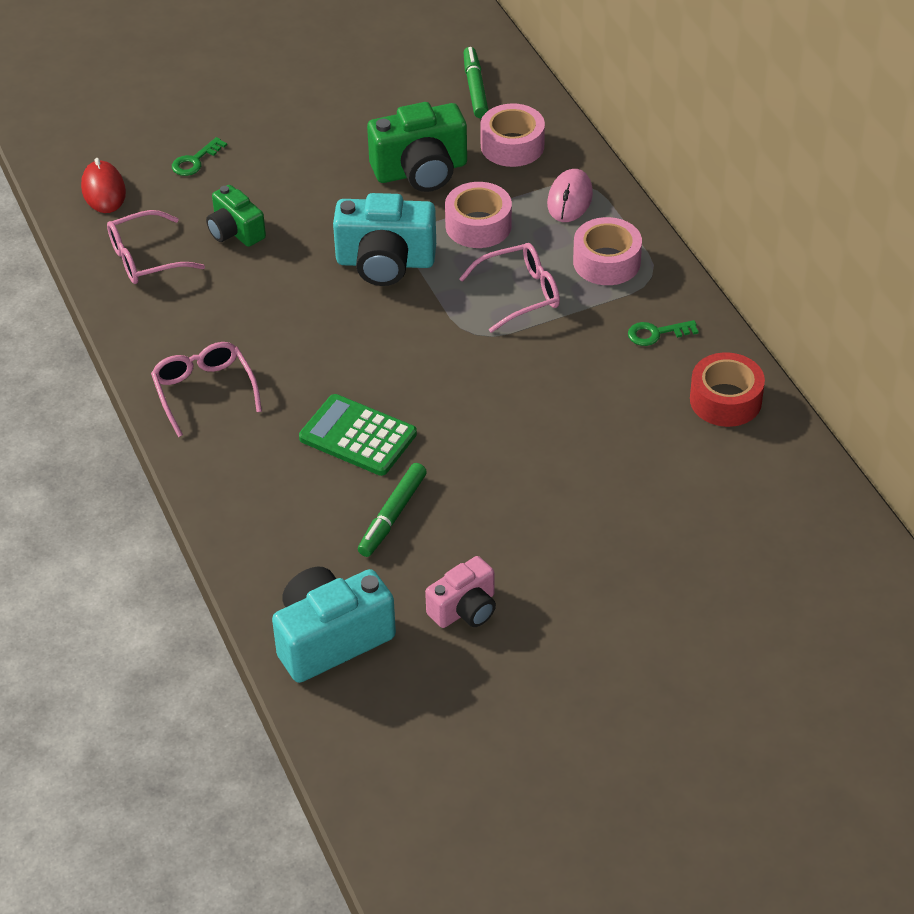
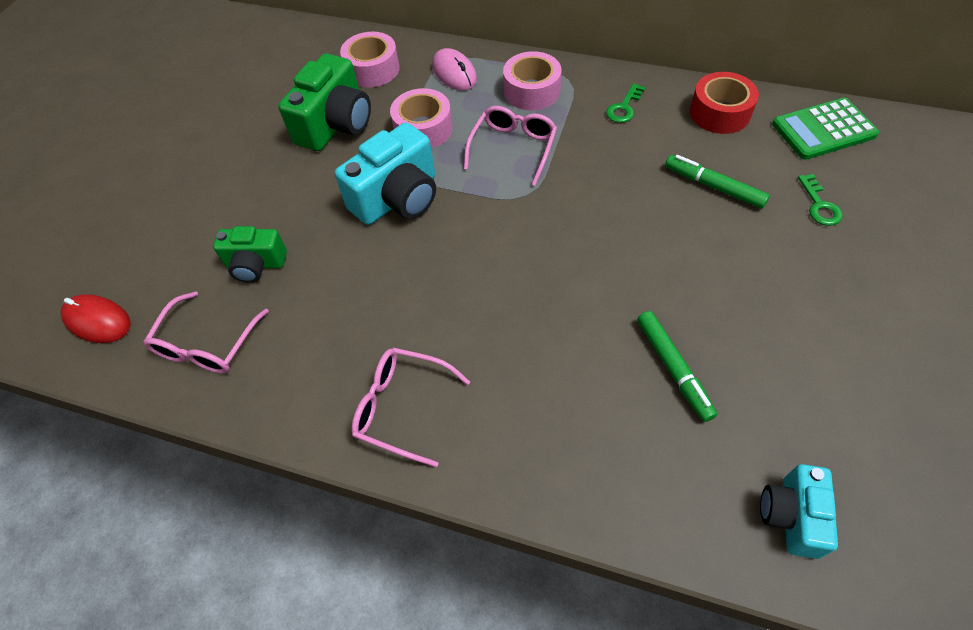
camera: 45 degrees left, 10 degrees up
(195, 161) = (152, 240): green key -> green key (819, 205)
(331, 639) = (791, 516): turquoise camera -> turquoise camera, size x0.61
(358, 436) = (561, 333): green calculator -> green calculator (823, 130)
(464, 609) = (823, 389): pink camera -> none
(475, 88) = (299, 54): green marker -> green marker (713, 187)

